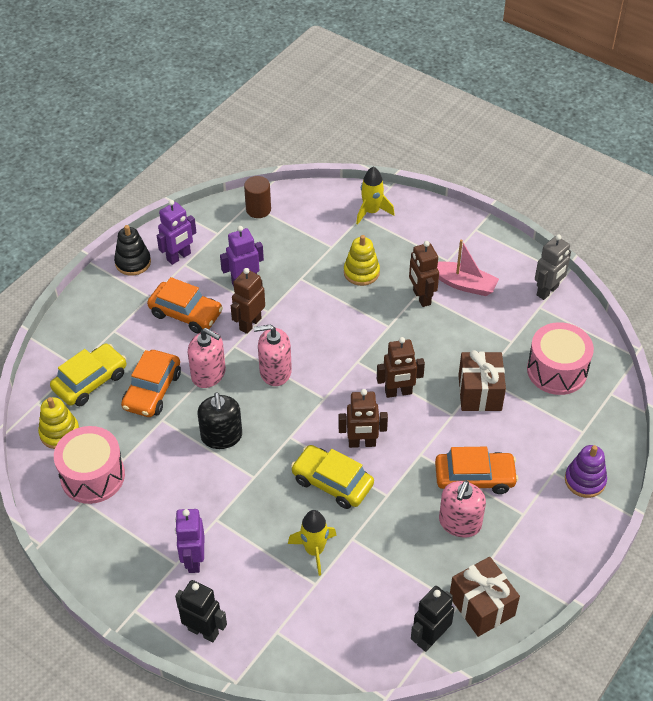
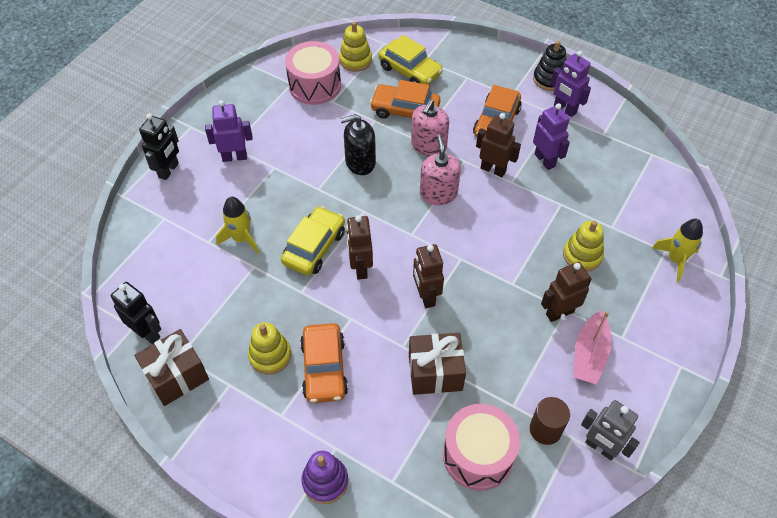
camera: 85 degrees right, 5 degrees up
(258, 209) = (646, 162): brown cylinder -> brown cylinder (545, 429)
(460, 523) = (270, 355): pink soap dispenser -> yellow stacking toy

